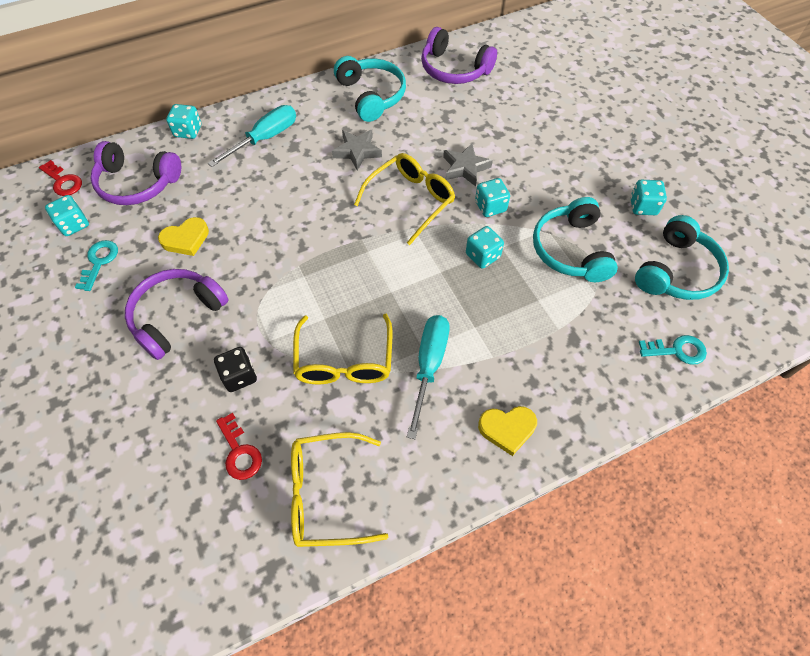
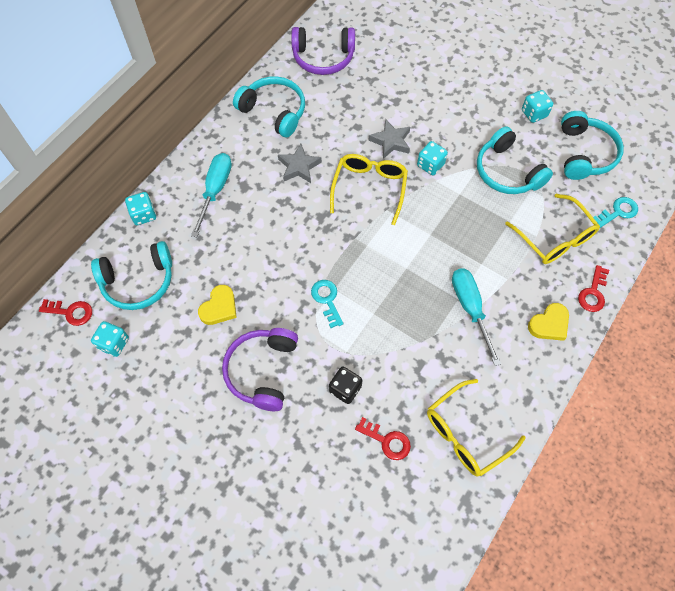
camera: 30 degrees left, 5 degrees up
(99, 262) = (163, 362): turquoise key -> turquoise key (327, 300)
(137, 183) = (138, 281): purple headphones -> turquoise headphones
(344, 361) = (411, 337): yellow glasses -> yellow glasses (555, 238)
(482, 256) = (451, 207): turquoise dice -> none
(584, 423) = (593, 293): none -> red key

